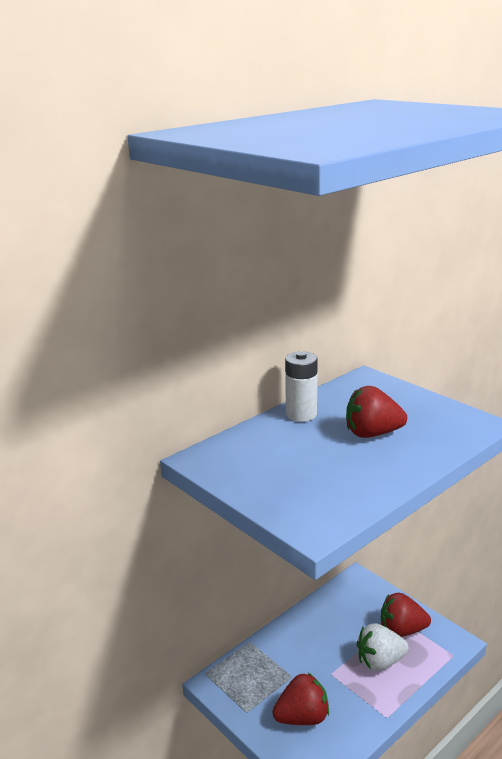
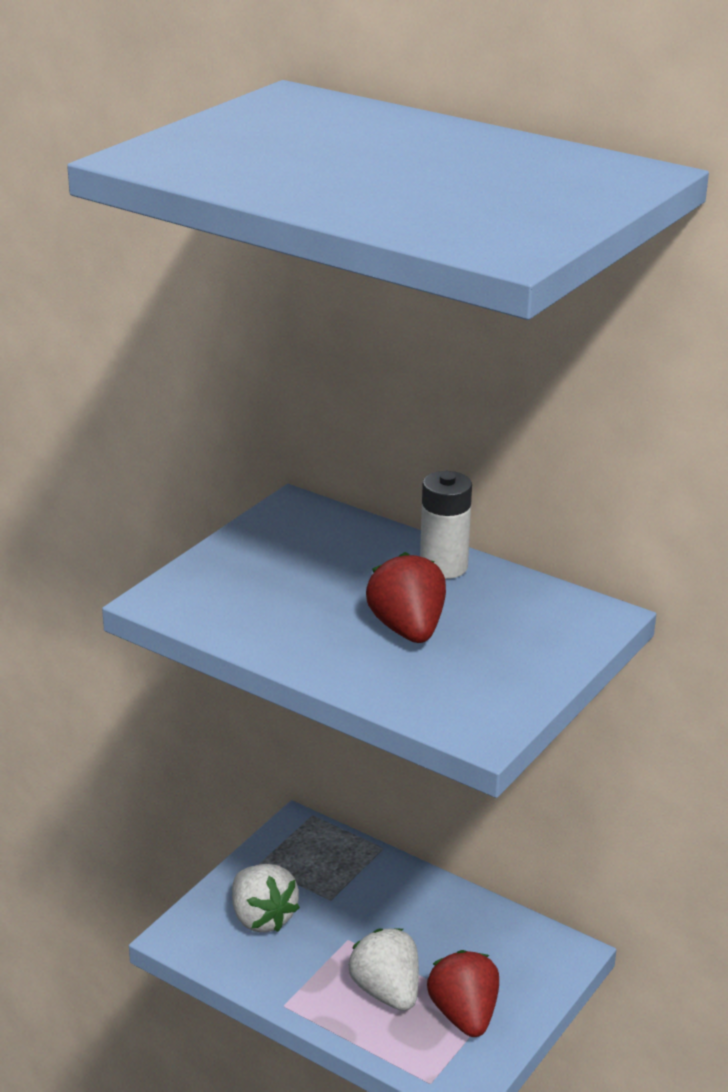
camera: 75 degrees right, 5 degrees up
(302, 717) = (262, 918): red strawberry -> white strawberry

